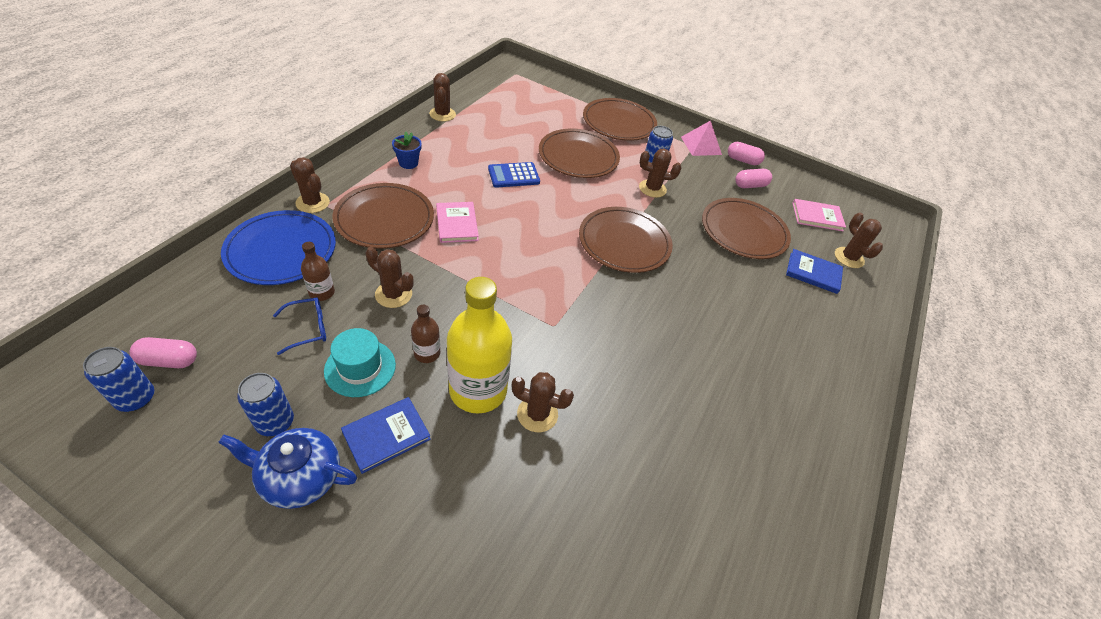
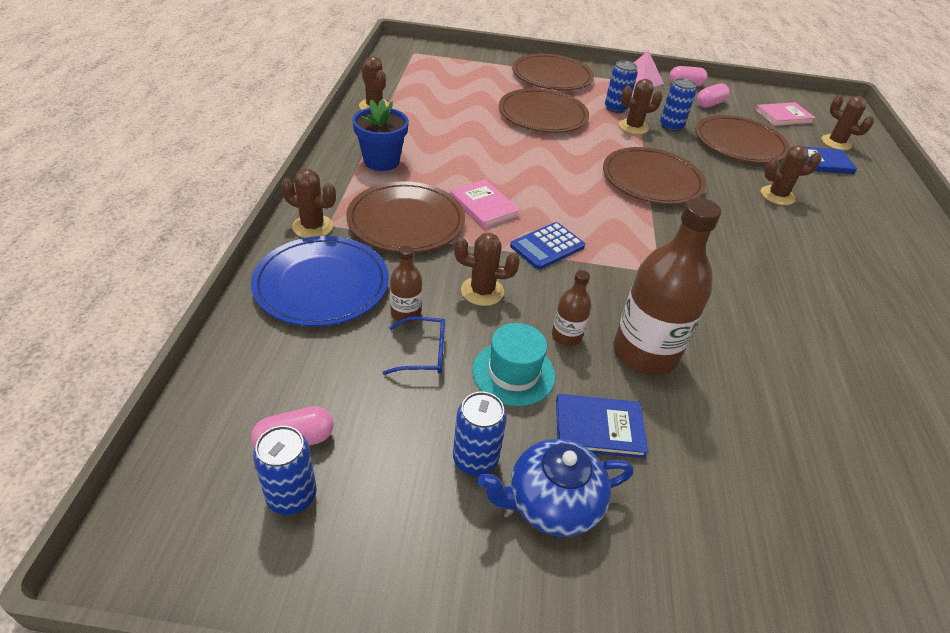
camera: 20 degrees left, 5 degrees down
(308, 328) = (424, 353): blue glasses -> blue glasses turned 45 degrees clockwise
(386, 435) = (599, 428): blue book -> blue book turned 60 degrees clockwise
(408, 163) = (381, 161): blue flower pot -> blue flower pot, size x1.59
(478, 390) = (645, 353): yellow bottle -> brown bottle
(513, 175) = (498, 147): blue calculator -> blue calculator (547, 246)
(537, 414) = (716, 355): brown cactus -> brown cactus (777, 195)
(690, 197) = (671, 126): none -> blue can

